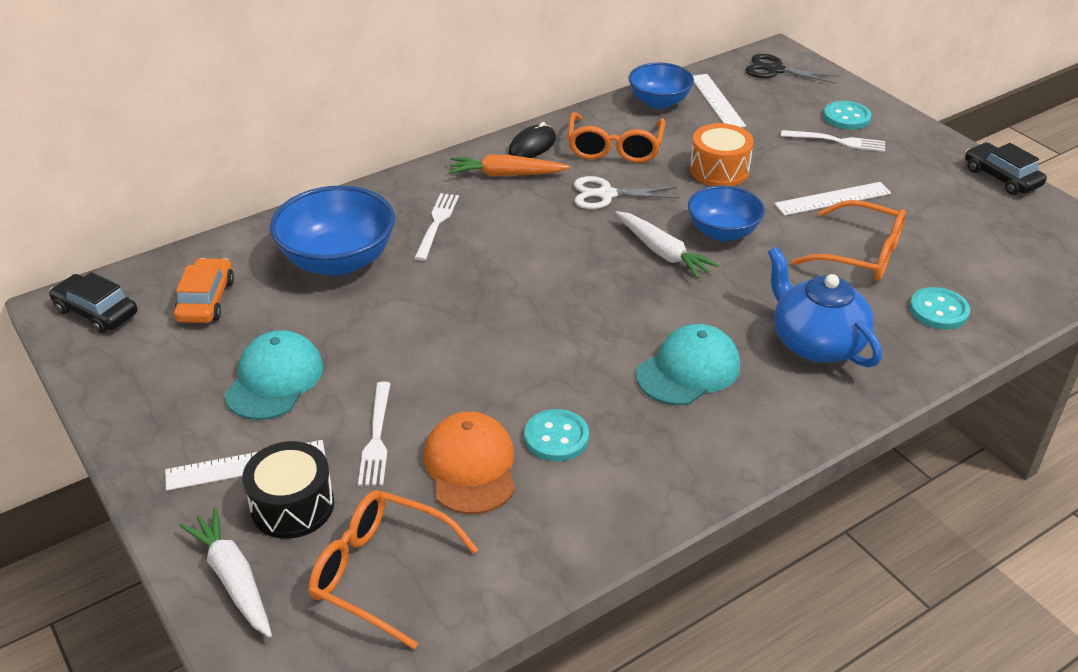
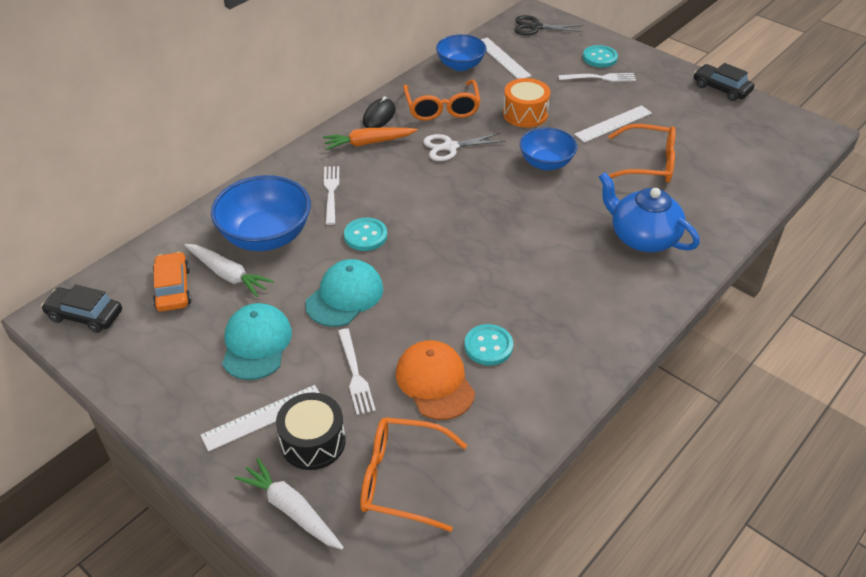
camera: 15 degrees left, 5 degrees up
(662, 252) = (509, 186): white carrot -> white carrot (228, 275)
(688, 370) = (562, 275): turquoise cap -> turquoise cap (344, 296)
(938, 310) = (715, 197): turquoise button -> turquoise button (365, 236)

